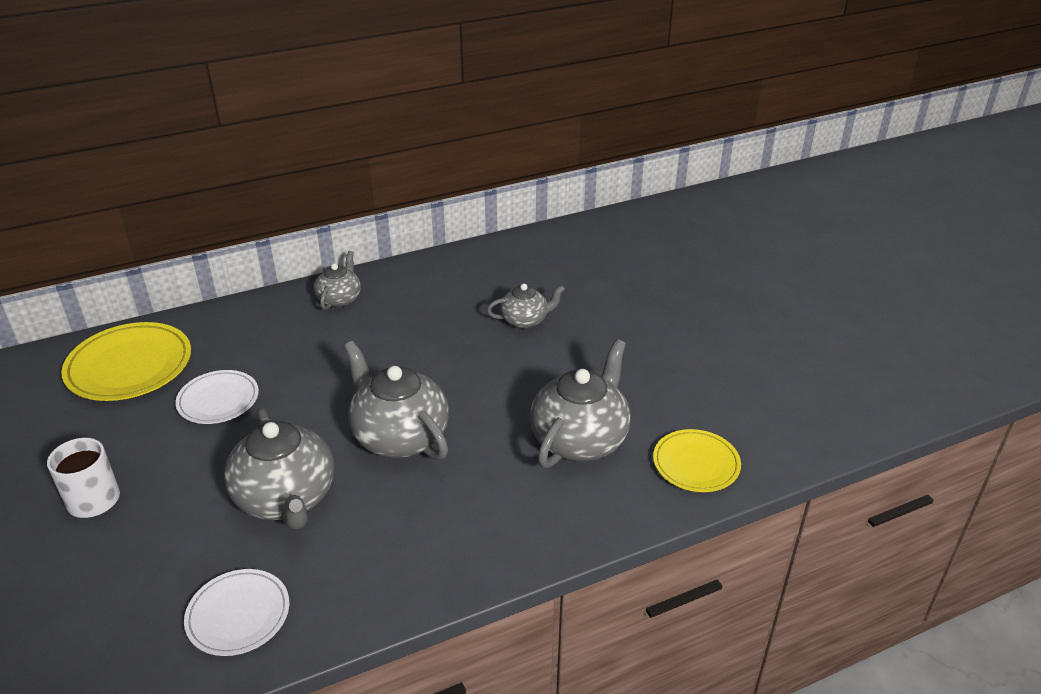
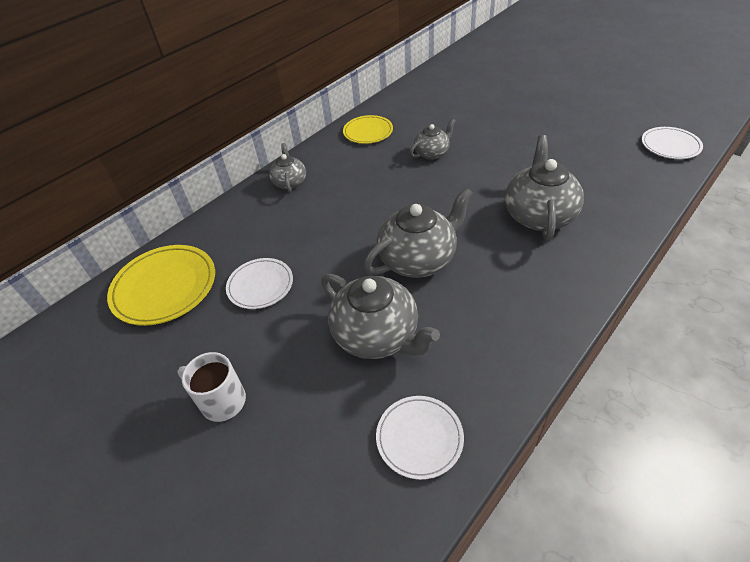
camera: 20 degrees left, 10 degrees up
(399, 436) = (418, 259): grey teapot -> grey teapot turned 120 degrees clockwise
(696, 464) = (622, 203): yellow plate -> yellow plate (368, 132)
(835, 416) = (670, 145): none -> white plate

